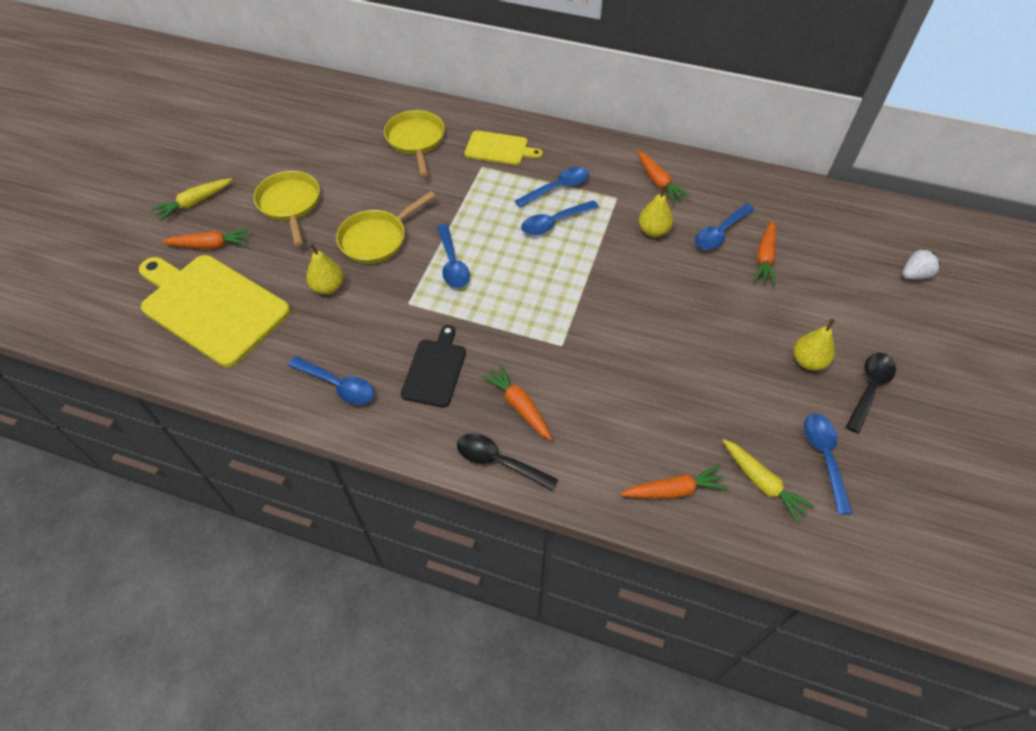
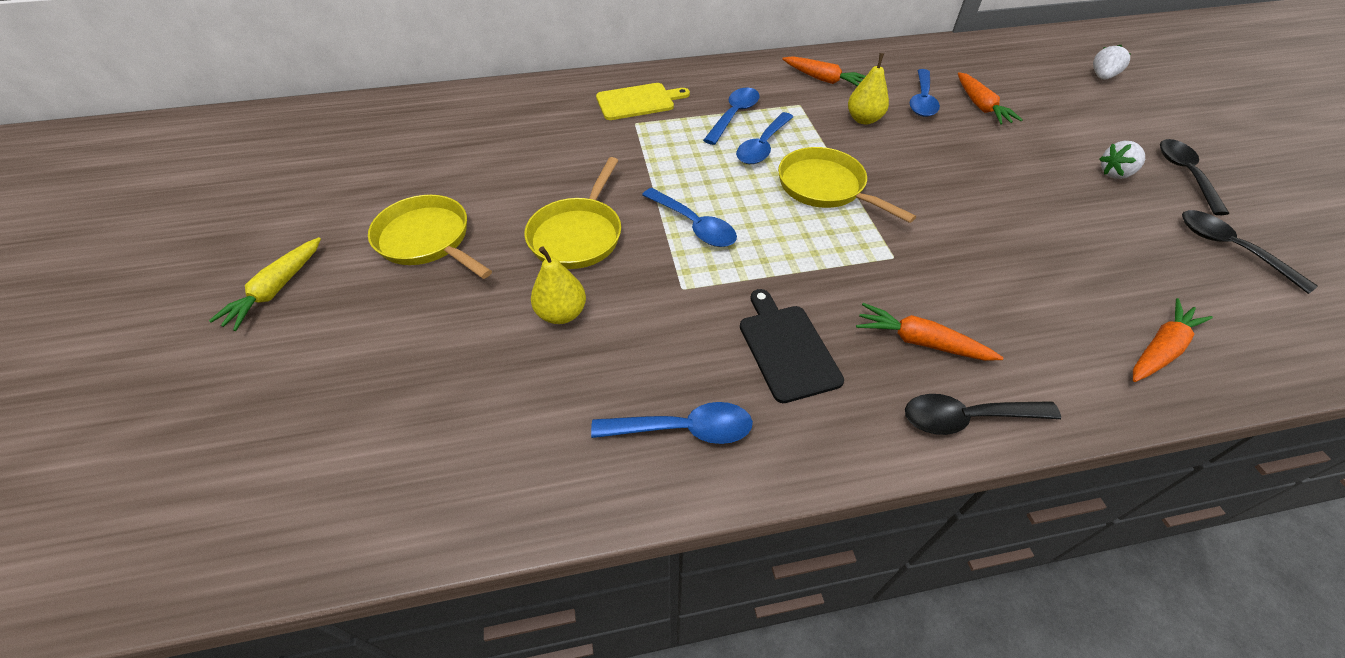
camera: 30 degrees left, 5 degrees down
(210, 245) = (342, 333): orange carrot -> none
(211, 306) = (405, 413): yellow cutting board -> none
(416, 140) = (536, 123): yellow pan -> yellow pan (825, 187)
(762, 483) = (1217, 299): yellow carrot -> none
(808, 361) = (1115, 173): yellow pear -> white strawberry
(824, 457) = (1229, 248): blue spoon -> black spoon

